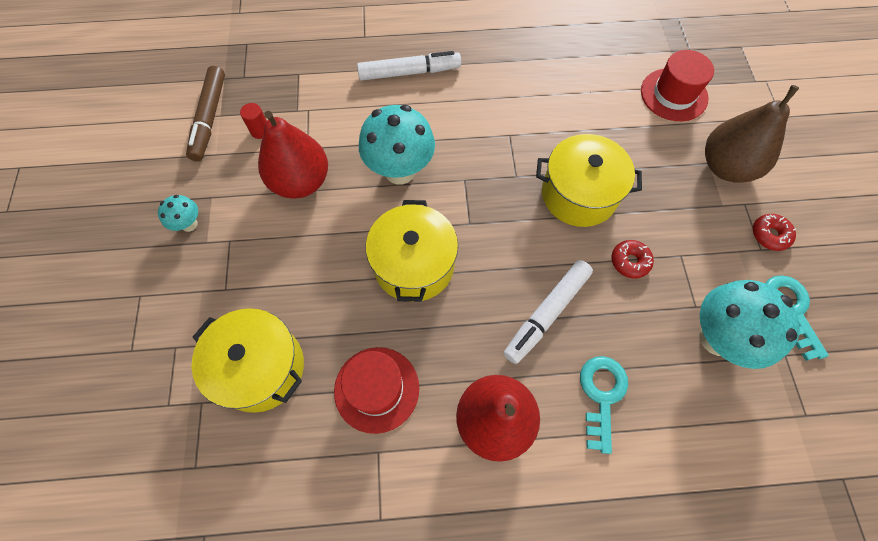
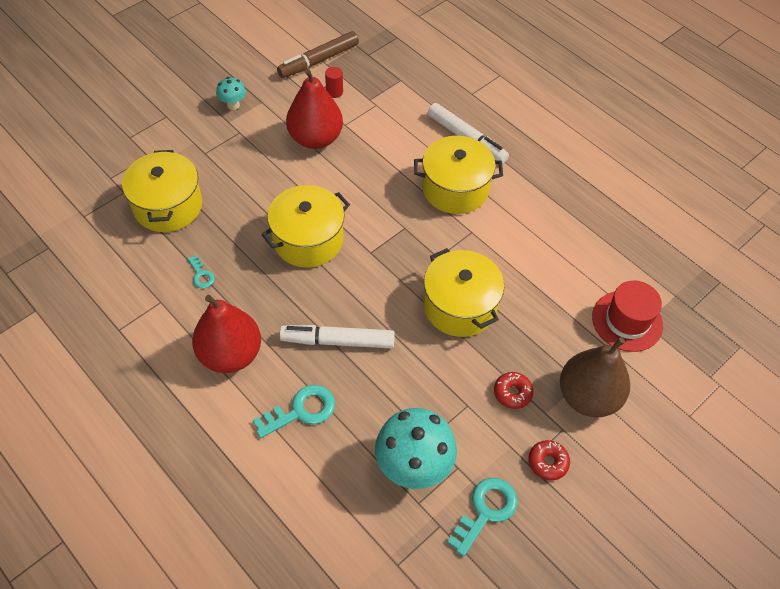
camera: 50 degrees right, 10 degrees down
(376, 389) = (201, 275): red hat -> turquoise key
(400, 171) = (375, 186): turquoise mushroom -> none
(455, 115) = (455, 189): none -> yellow pot
(630, 261) = (429, 372): red donut -> red donut (512, 393)

